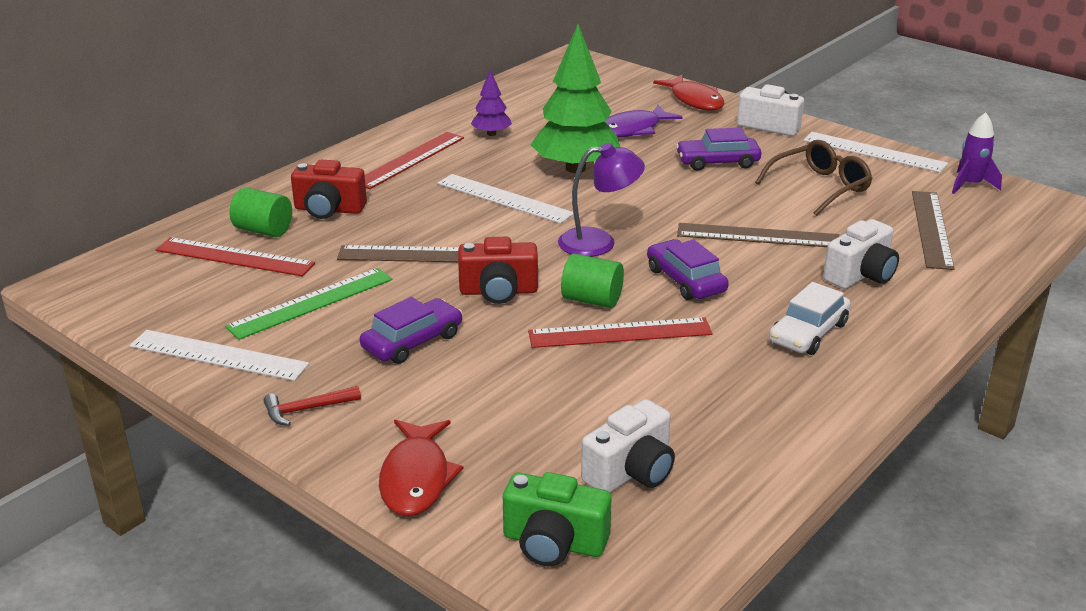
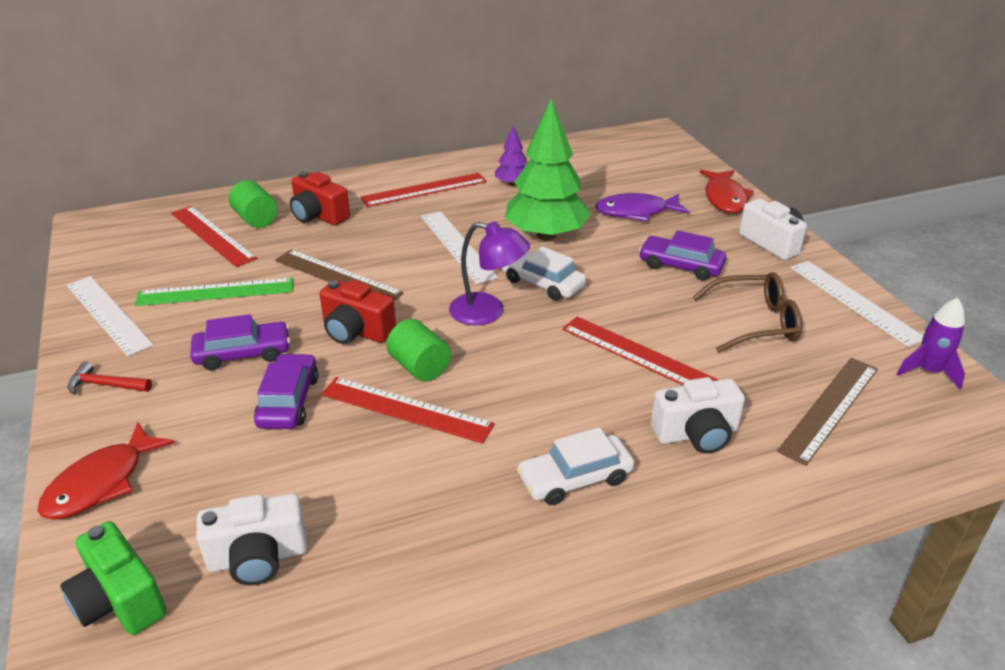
camera: 30 degrees right, 5 degrees up
(618, 206) = (542, 283): none -> white car
(685, 280) = (521, 377): purple car -> purple car (288, 401)
(758, 236) = (637, 354): brown ruler -> red ruler

